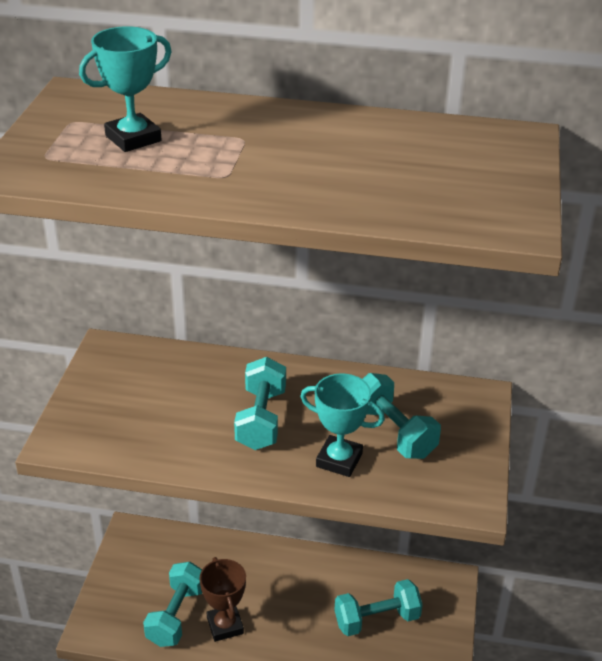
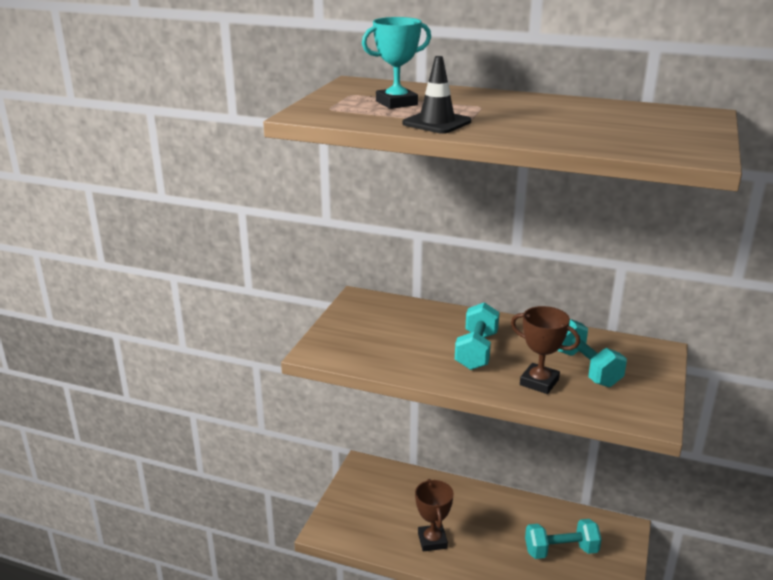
camera: 10 degrees right, 10 degrees down
(176, 615) = (393, 529): turquoise dumbbell -> none
(188, 180) = (436, 123): none -> black traffic cone
(339, 460) = (539, 382): turquoise trophy -> brown trophy

